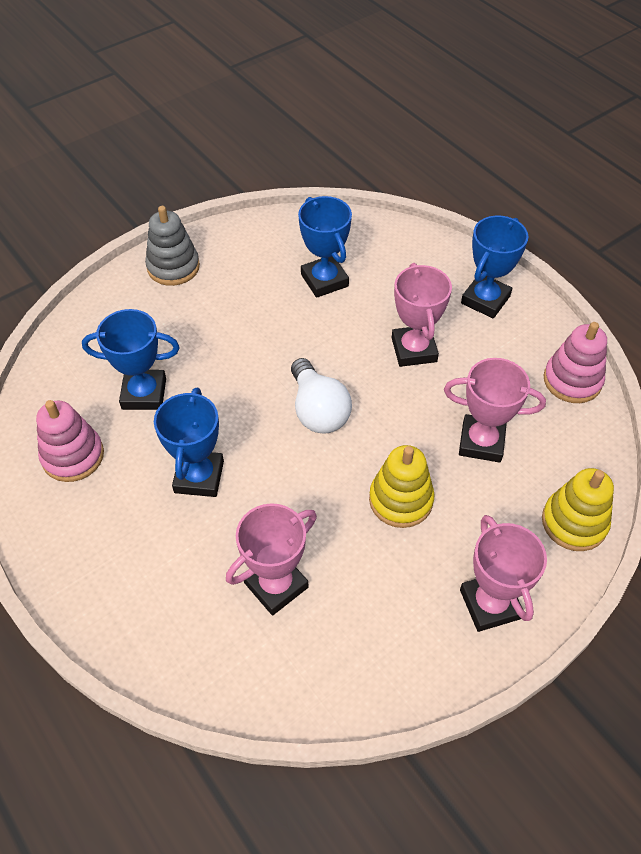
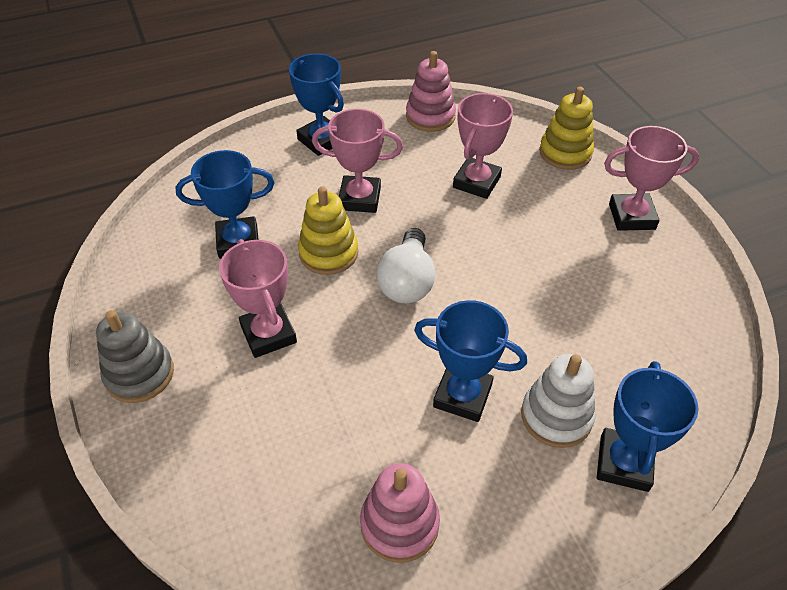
camera: 75 degrees left, 5 degrees down
(144, 394) = (330, 433): blue trophy -> blue trophy (624, 463)
(192, 553) = (556, 416): none -> white stacking toy
(276, 585) = (600, 352): pink trophy -> pink trophy (268, 334)
(318, 410) = (407, 281): white light bulb -> white light bulb turned 105 degrees clockwise
(400, 500) = (524, 246): yellow stacking toy -> yellow stacking toy (328, 253)

